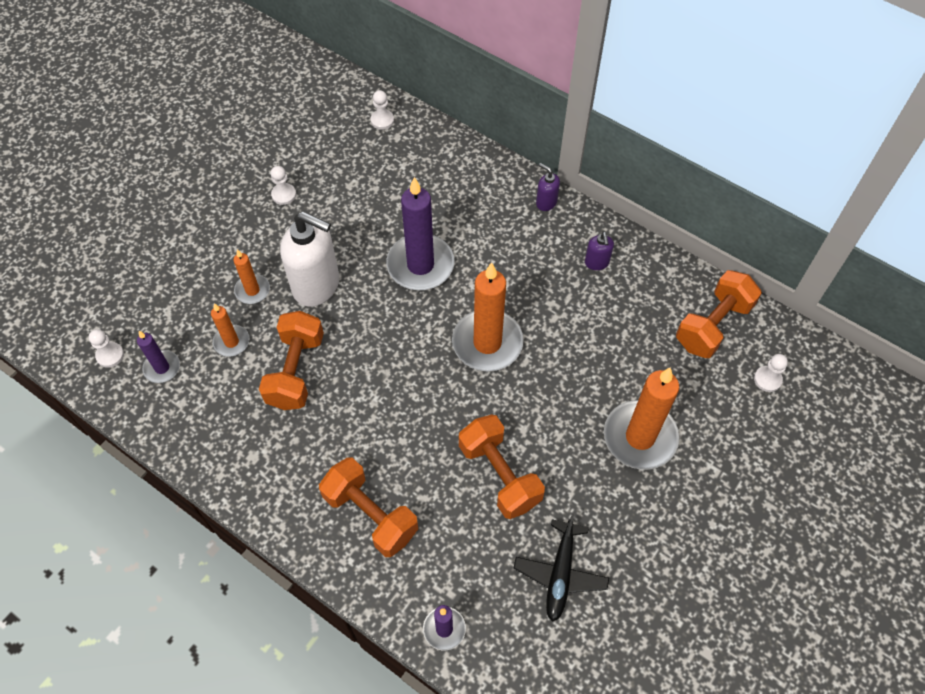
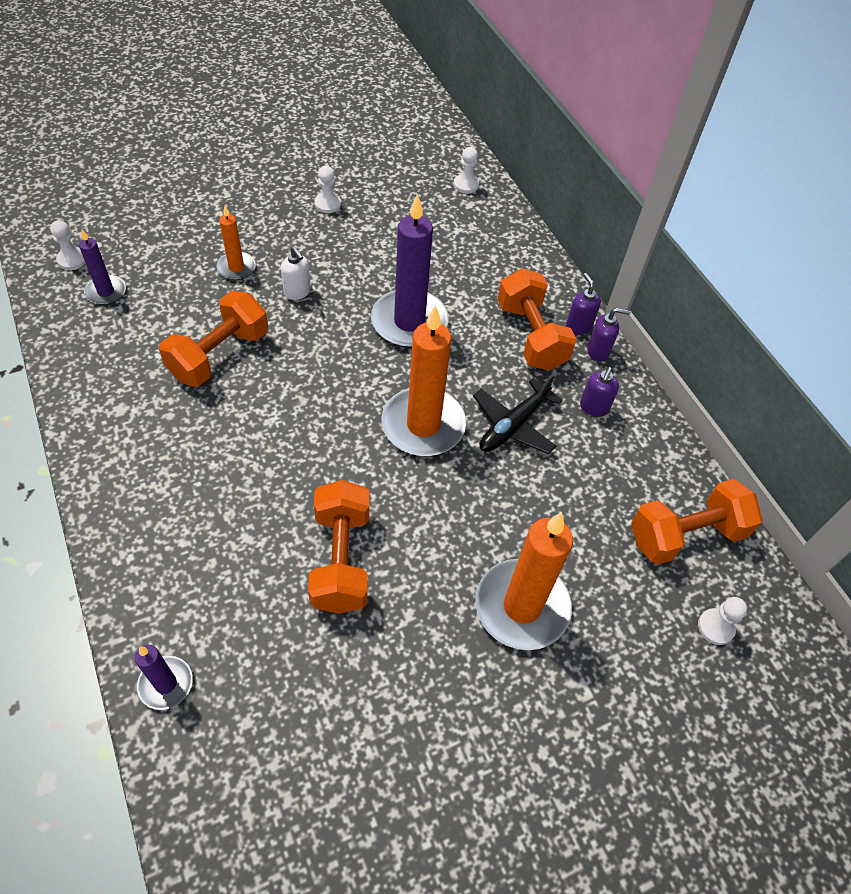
camera: 25 degrees right, 5 degrees down
(231, 342) = (183, 301): orange candle -> none
(317, 285) = (297, 292): white soap dispenser -> white soap dispenser, size x0.45
(370, 515) = (183, 524): orange dumbbell -> orange dumbbell (531, 336)
(560, 573) = (330, 701): black plane -> black plane (513, 425)
(572, 215) = (598, 351): none -> purple soap dispenser

